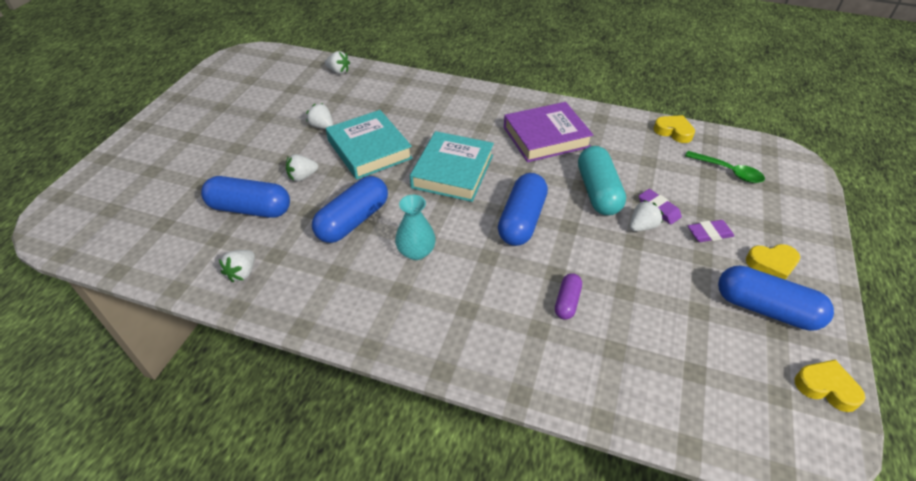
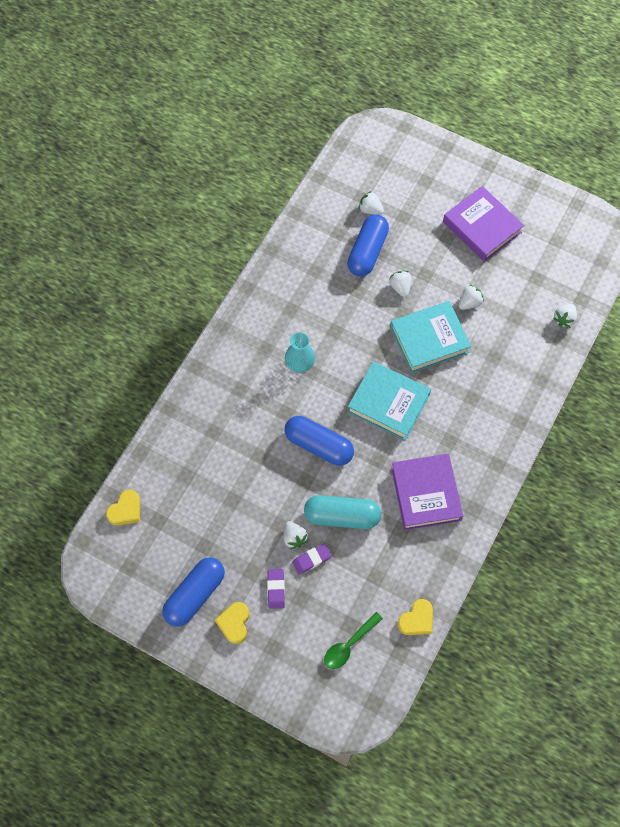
camera: 100 degrees right, 20 degrees up
(226, 125) = (482, 227): none -> purple book
(242, 273) = (302, 251): white strawberry -> white strawberry (370, 210)
(353, 221) = (341, 322): blue capsule -> none
(567, 302) = (231, 456): purple capsule -> none
(826, 387) = (126, 600): yellow heart -> yellow heart (126, 510)

